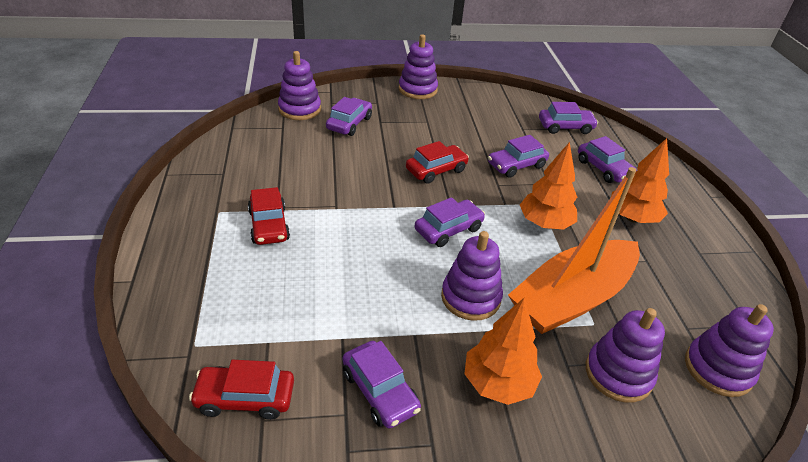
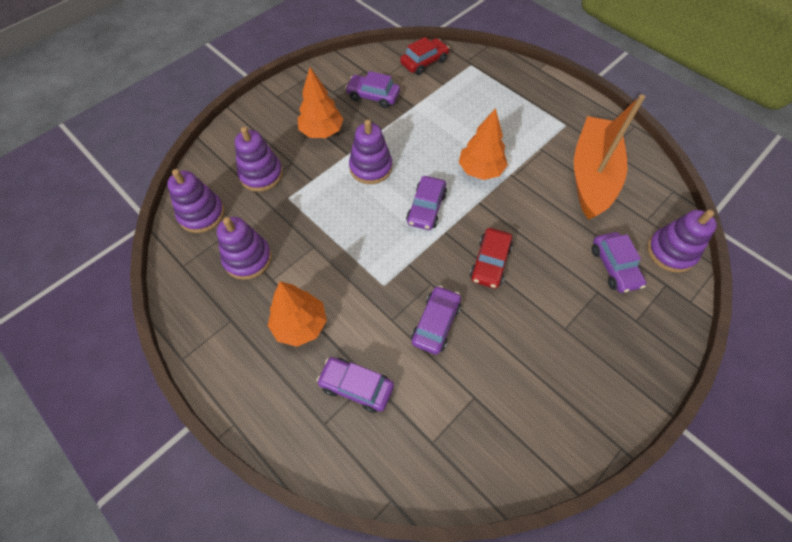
camera: 145 degrees right, 20 degrees up
(269, 225) = (528, 135): red car -> none
(417, 90) = (634, 382): purple stacking toy -> purple stacking toy (248, 259)
(545, 223) = (366, 264): orange tree -> orange tree (480, 170)
(565, 127) = (436, 444): purple car -> none
(572, 298) = (310, 208): orange boat -> orange boat (592, 175)

